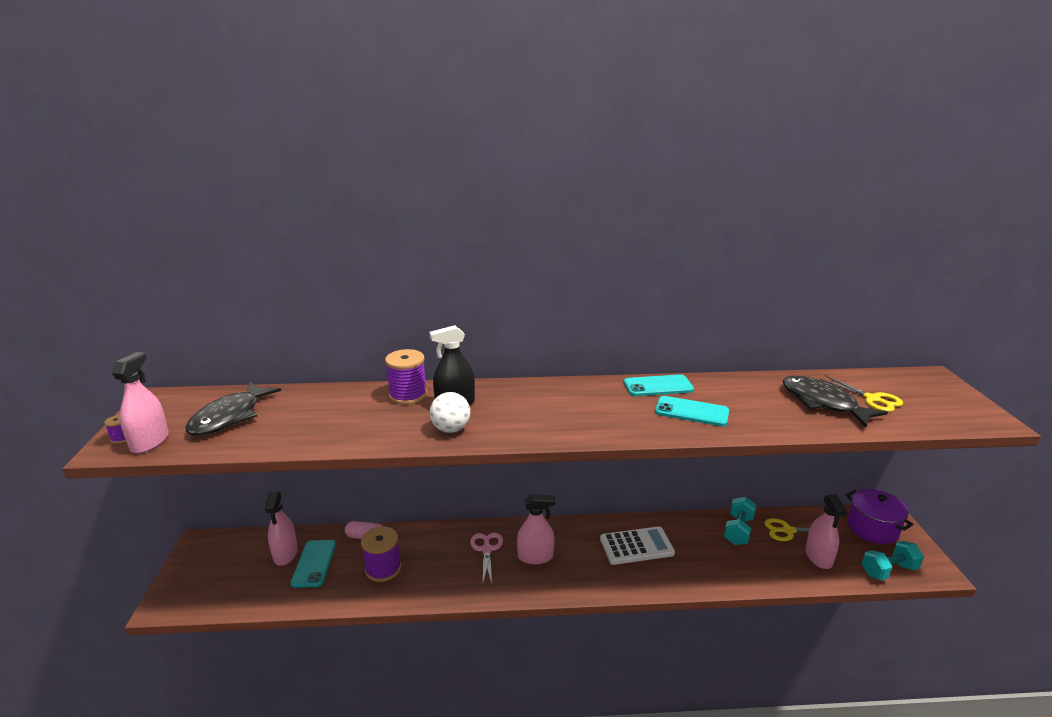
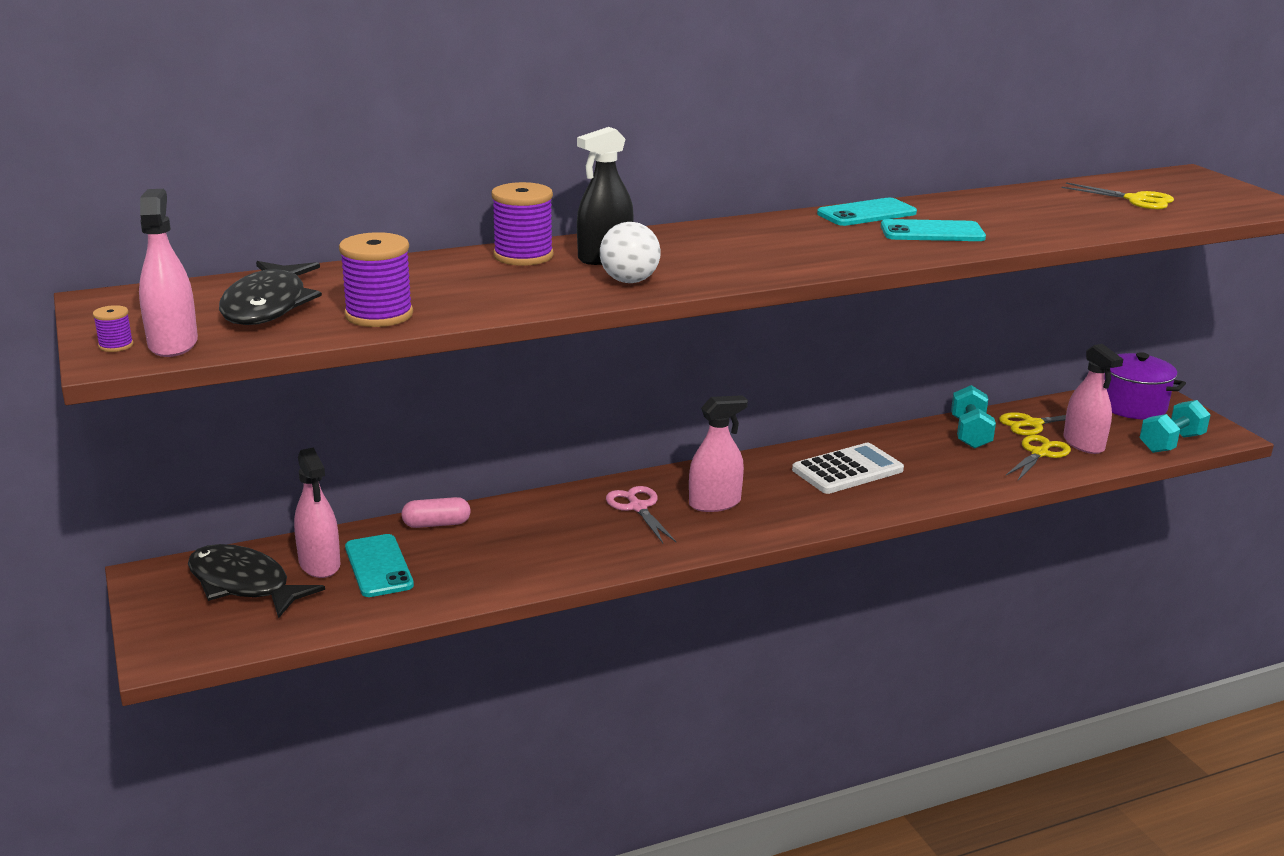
camera: 20 degrees left, 0 degrees up
(383, 569) = (496, 553): purple spool -> purple spool (379, 315)
(781, 559) = (1040, 453): none -> yellow scissors
(822, 403) = (1082, 209): black fish -> black fish (243, 584)

